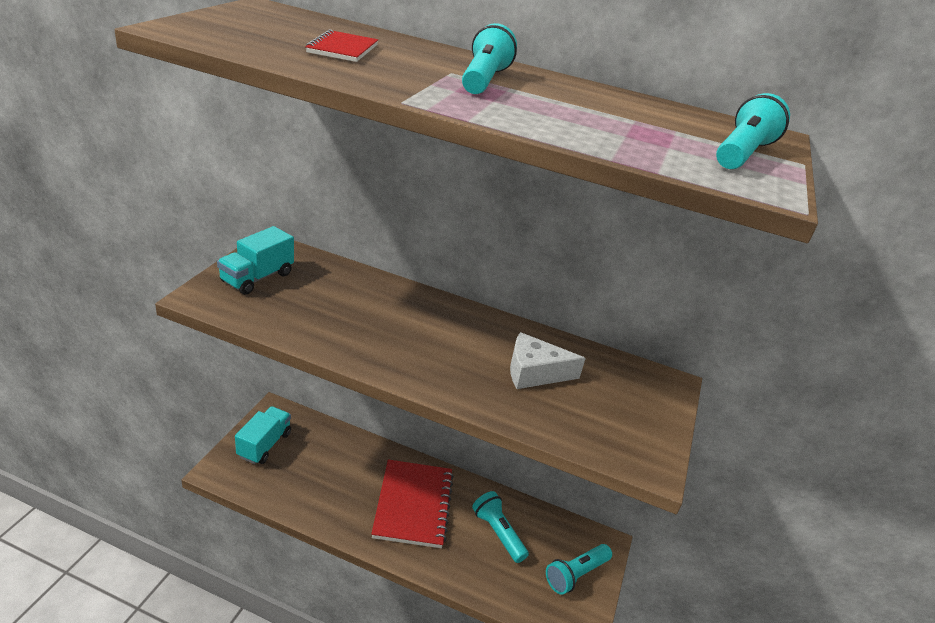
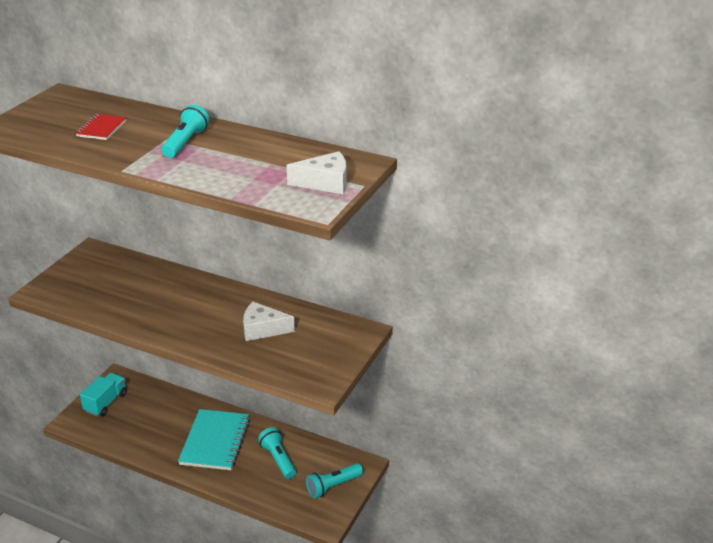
camera: 10 degrees right, 0 degrees up
(257, 278) = (79, 275): turquoise truck -> none
(413, 505) = (215, 441): red notebook -> turquoise notebook
(742, 154) = (325, 183): turquoise flashlight -> white cheese

